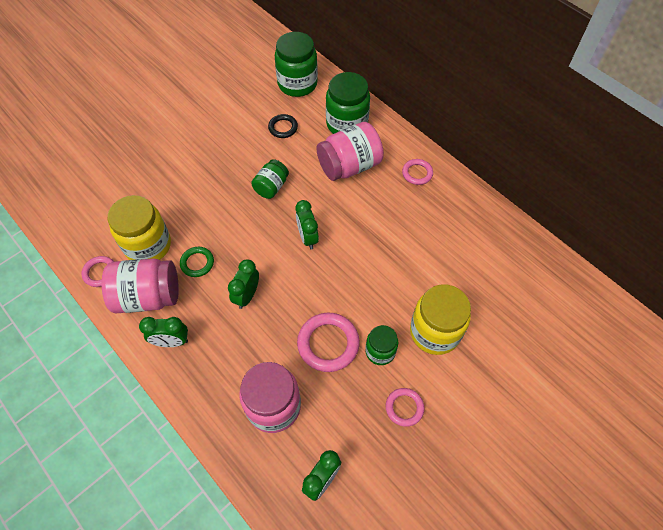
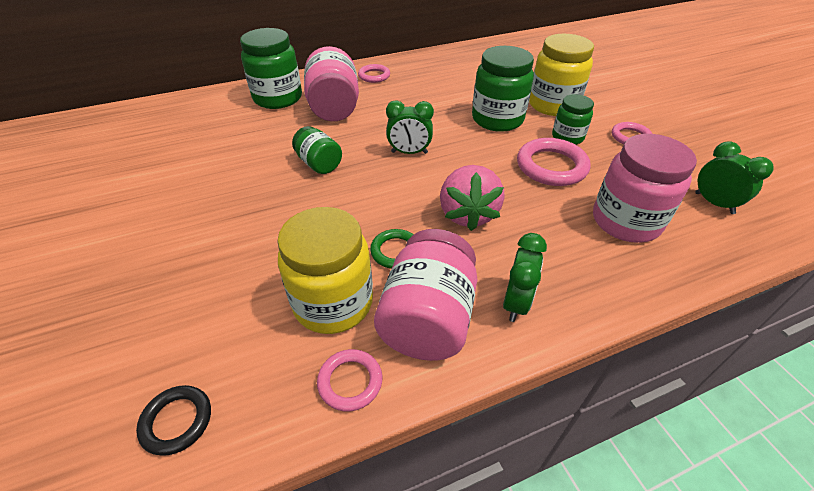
camera: 70 degrees left, 15 degrees down
(247, 295) = (467, 214): green clock -> pink strawberry
(283, 128) = (239, 138): black ring -> black ring (177, 421)
(297, 84) = (185, 116): green jar -> green jar (497, 119)

